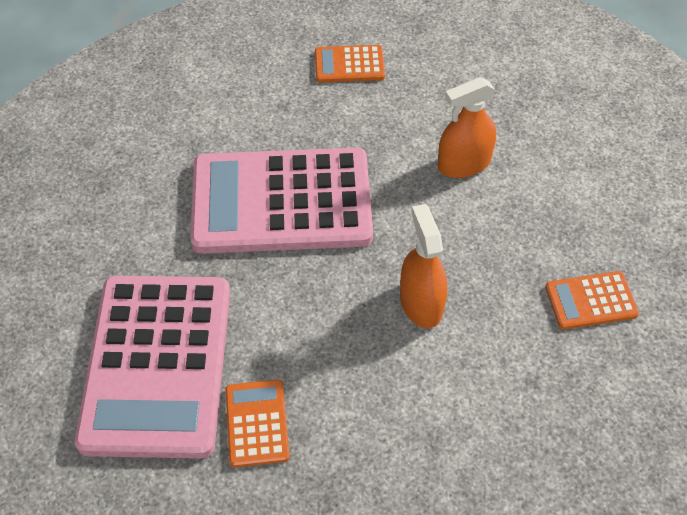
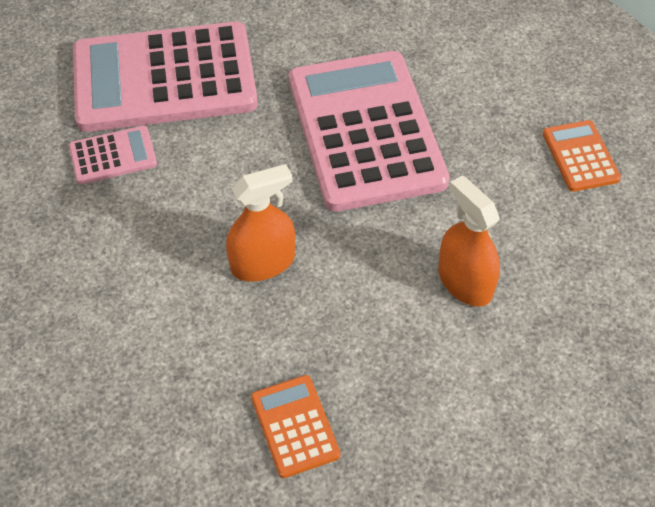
camera: 80 degrees right, 0 degrees up
(257, 423) = (113, 156): orange calculator -> pink calculator

